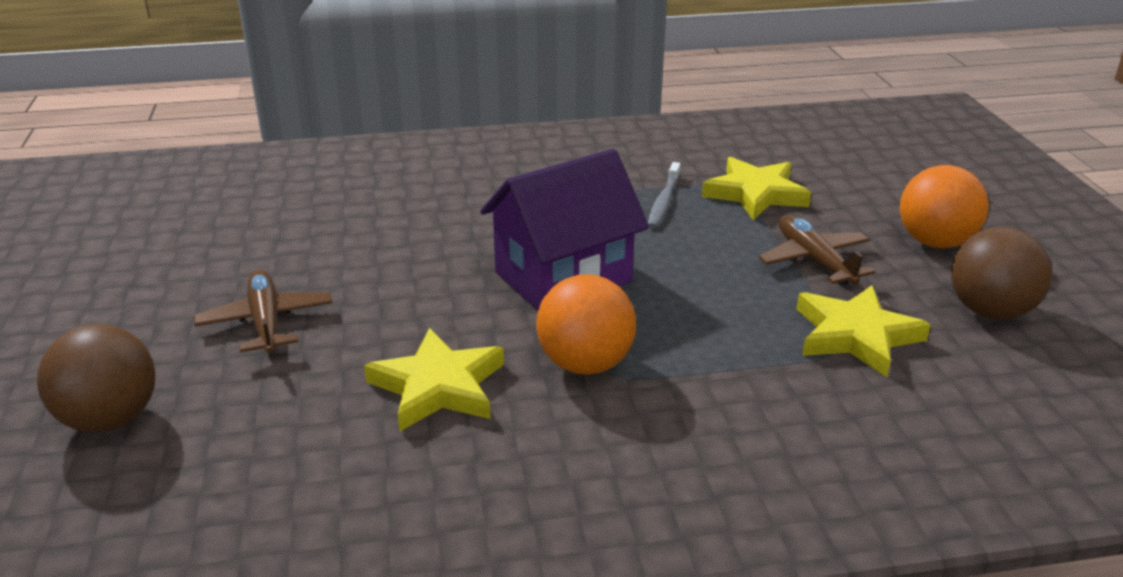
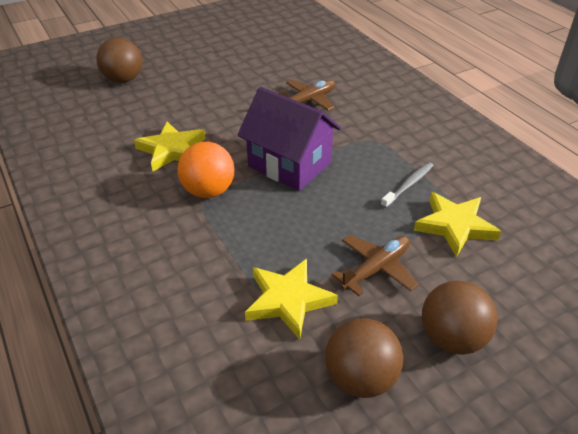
camera: 70 degrees right, 10 degrees up
(266, 322) = (203, 90): brown plane -> brown plane (308, 101)
(663, 201) = (408, 185): grey toothbrush -> grey toothbrush turned 135 degrees clockwise
(935, 242) = (452, 338): orange ball -> brown ball

